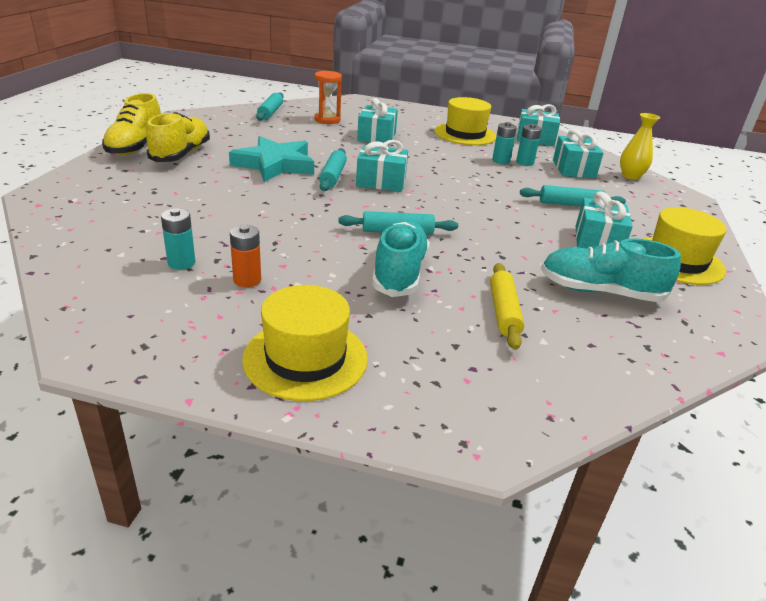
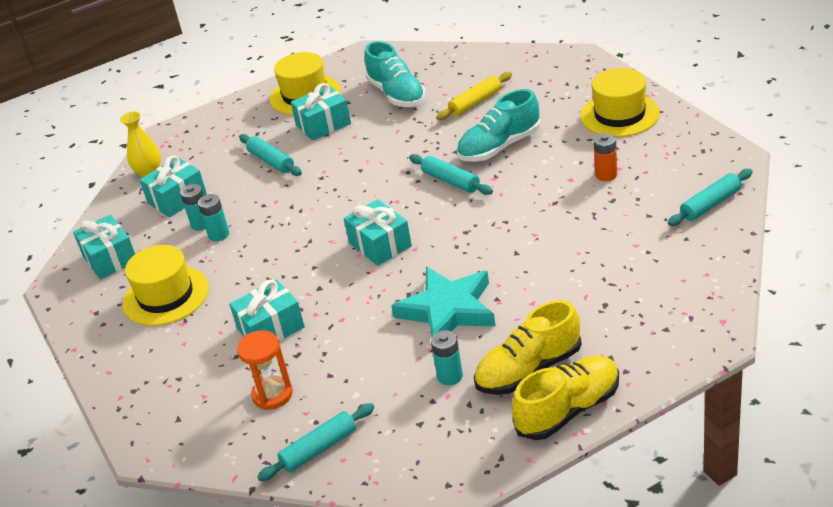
camera: 125 degrees left, 5 degrees up
(181, 263) = (639, 205): turquoise battery -> turquoise battery (450, 376)
(333, 176) = (413, 269): turquoise rolling pin -> turquoise rolling pin (710, 204)

